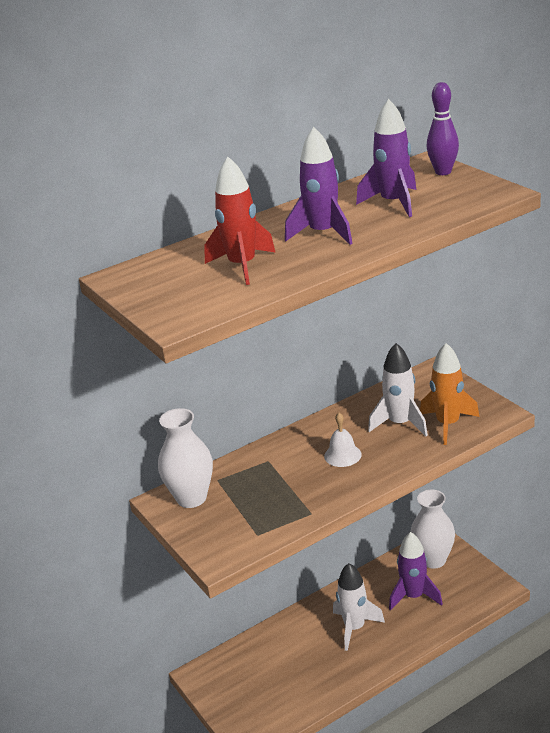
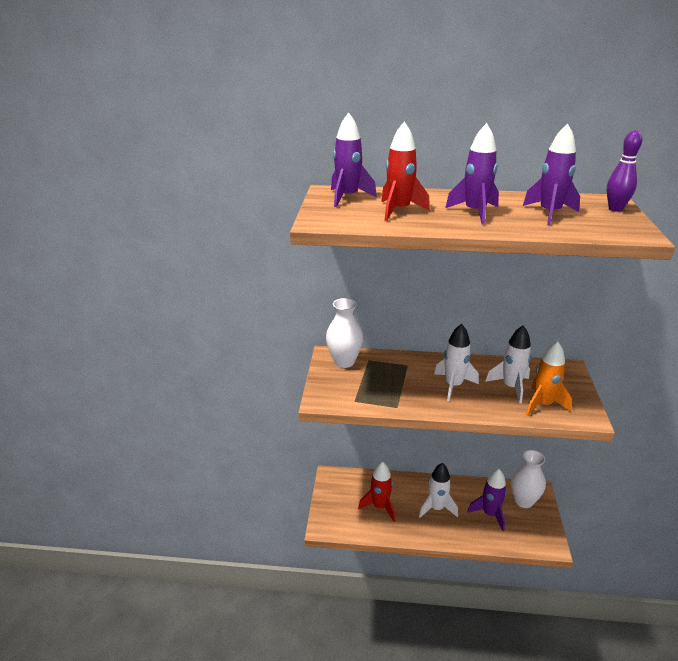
camera: 35 degrees right, 0 degrees up
(157, 275) = (347, 197): none -> purple rocket
(292, 669) = (380, 507): none -> red rocket
(342, 455) = (453, 385): white bell -> white rocket

